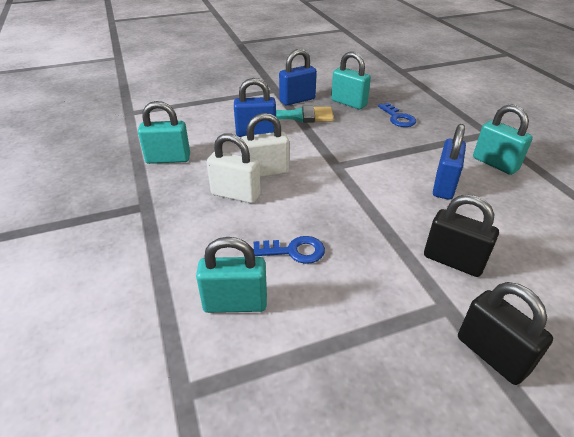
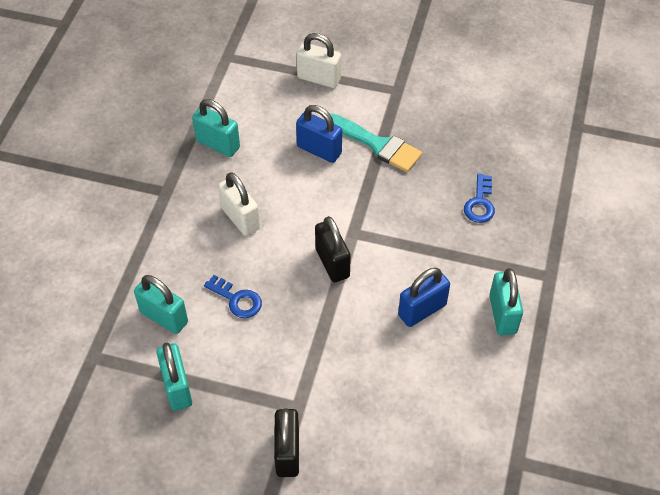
camera: 35 degrees right, 15 degrees up
(265, 172) = (285, 206): white padlock -> white padlock (319, 78)
(297, 100) = (403, 120): blue padlock -> none
(348, 103) = (452, 153): turquoise padlock -> turquoise padlock (177, 387)
(453, 261) = (342, 379): black padlock -> black padlock (332, 263)

